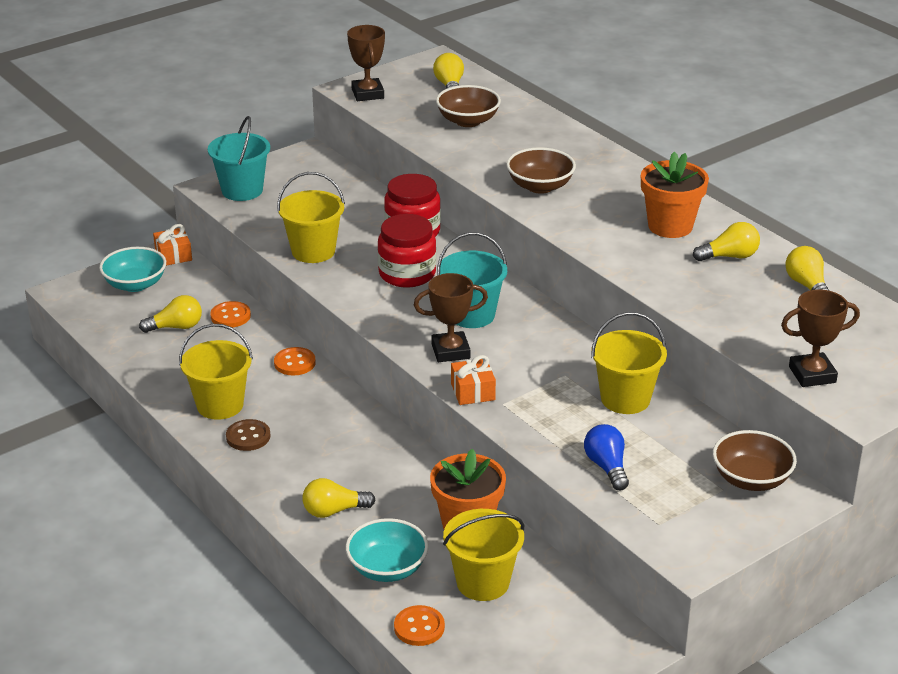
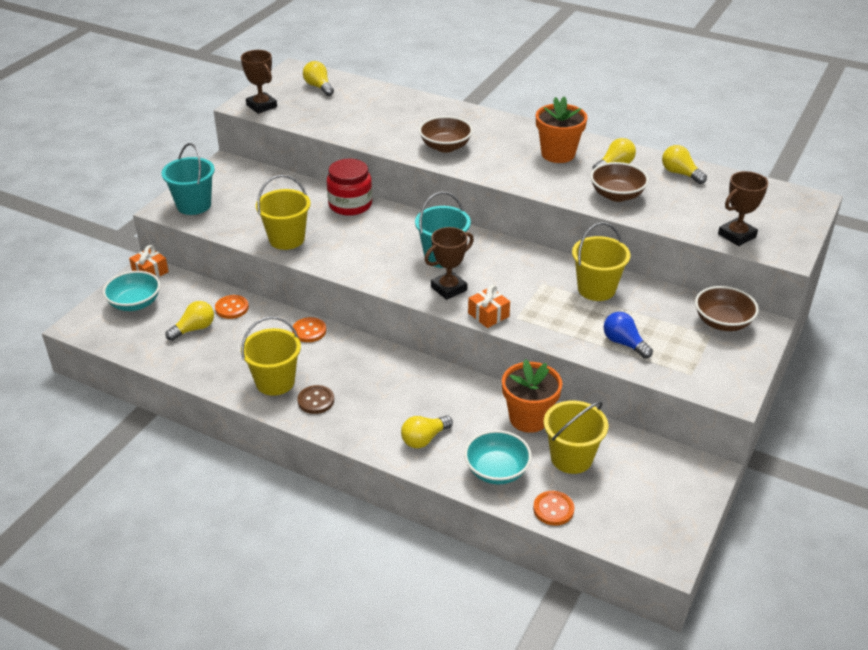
camera: 25 degrees left, 5 degrees up
(407, 274) = (371, 238): red jar -> none
(468, 121) = (353, 110): brown bowl -> brown bowl (617, 195)

